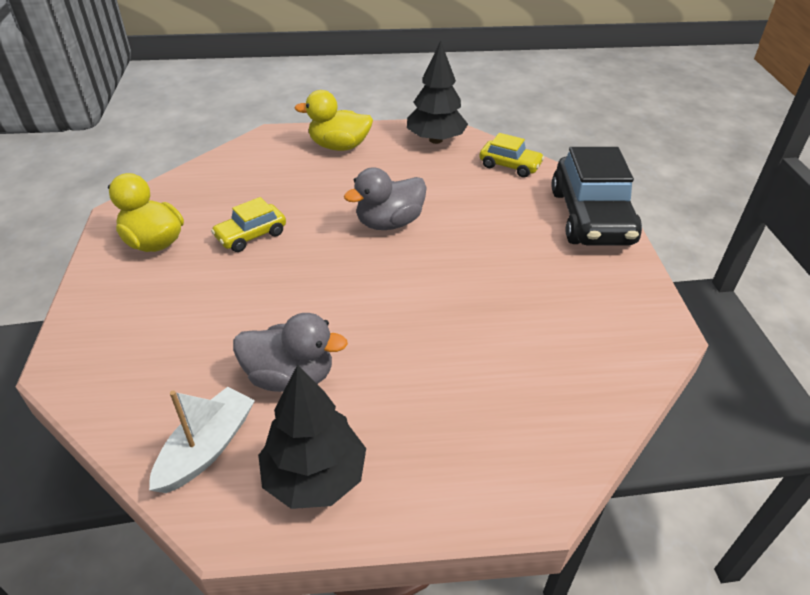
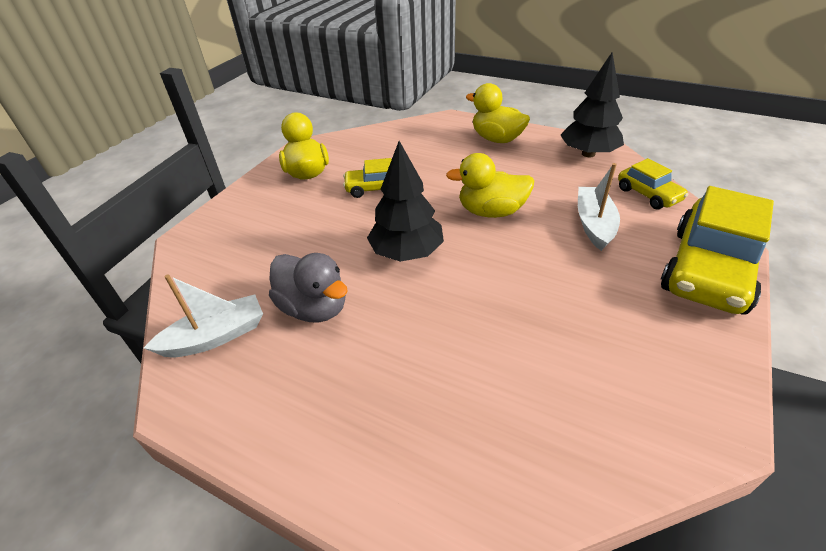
camera: 35 degrees right, 0 degrees up
(315, 477) = (265, 399): black tree -> black tree (407, 252)
(389, 223) = (491, 211): grey duck -> yellow duck
(485, 206) = (594, 224): none -> white boat
(591, 217) = (708, 270): black car -> yellow car

